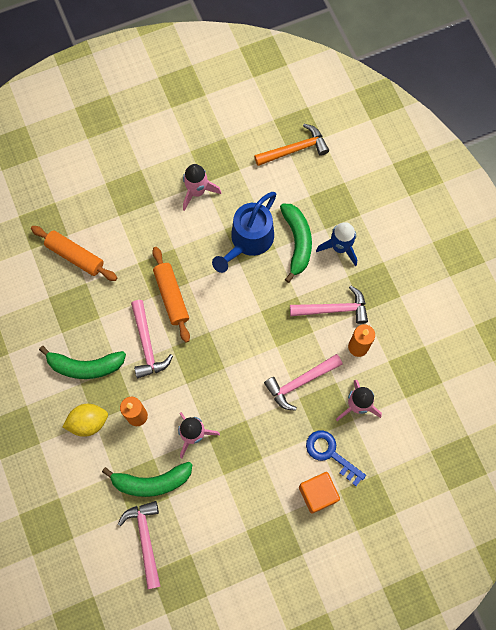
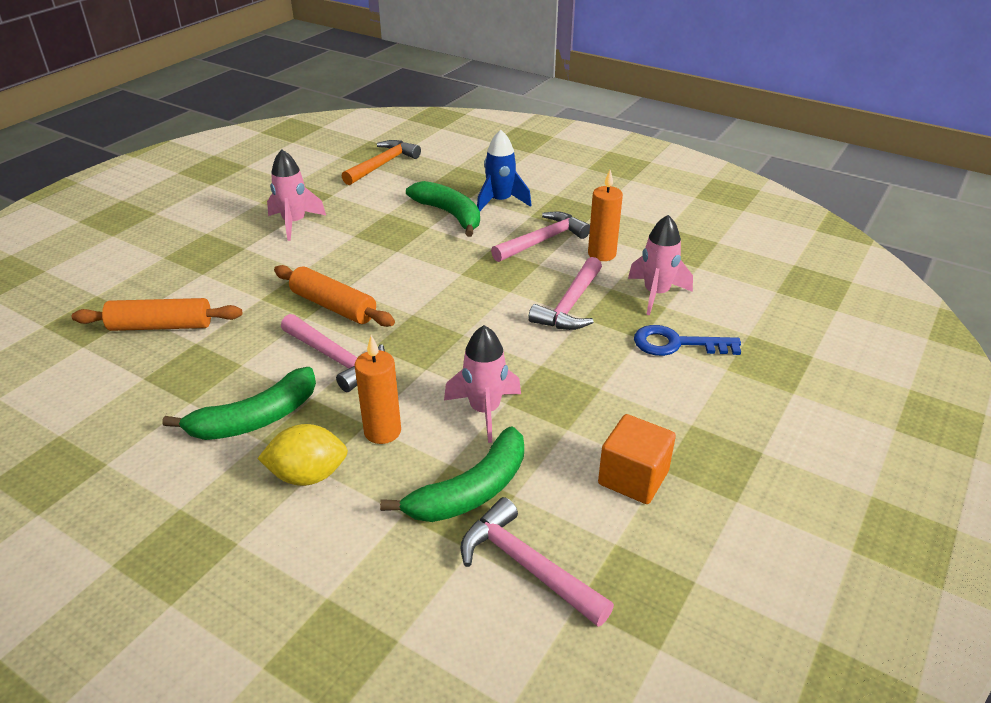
camera: 35 degrees left, 35 degrees down
(88, 422) = (308, 475): yellow lemon -> yellow lemon turned 45 degrees clockwise
(248, 241) = (392, 233): blue watering can -> none
(317, 494) = (706, 385): orange cube -> orange cube (633, 478)

